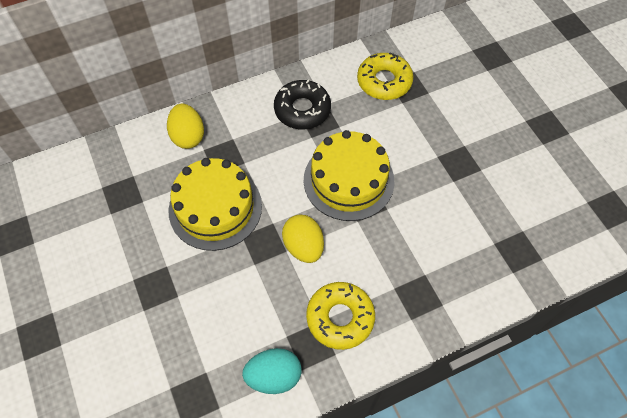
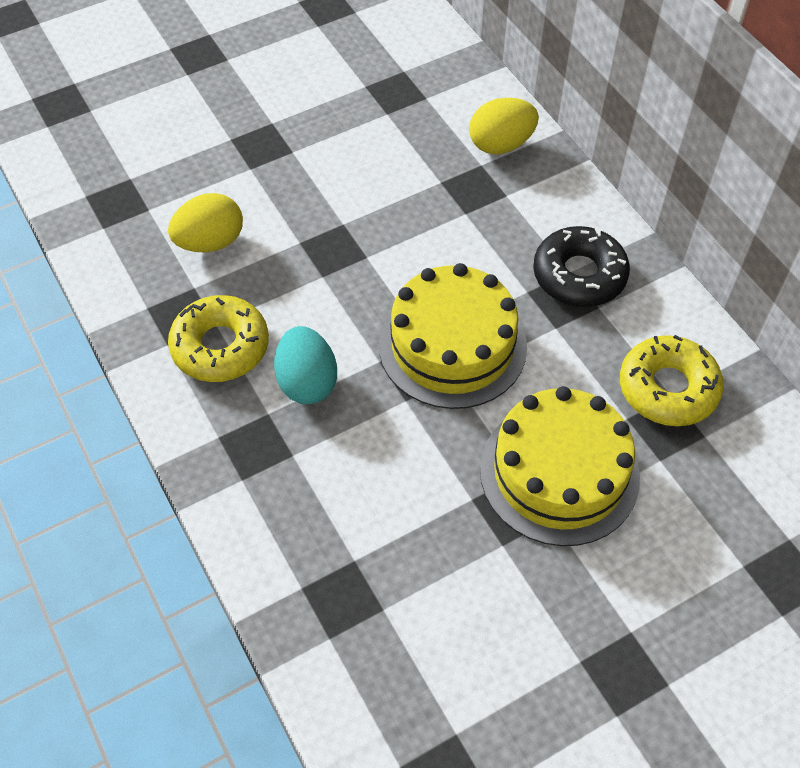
camera: 85 degrees right, 5 degrees down
(215, 208) = (385, 189): yellow cake -> yellow cake (559, 473)
(274, 376) = (140, 278): turquoise egg -> turquoise egg (307, 382)
(303, 246) = (330, 296): yellow egg -> yellow egg (210, 242)

